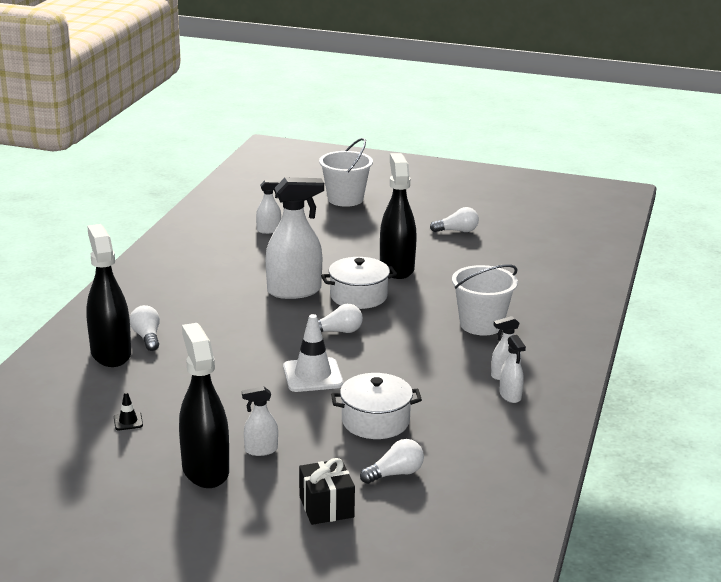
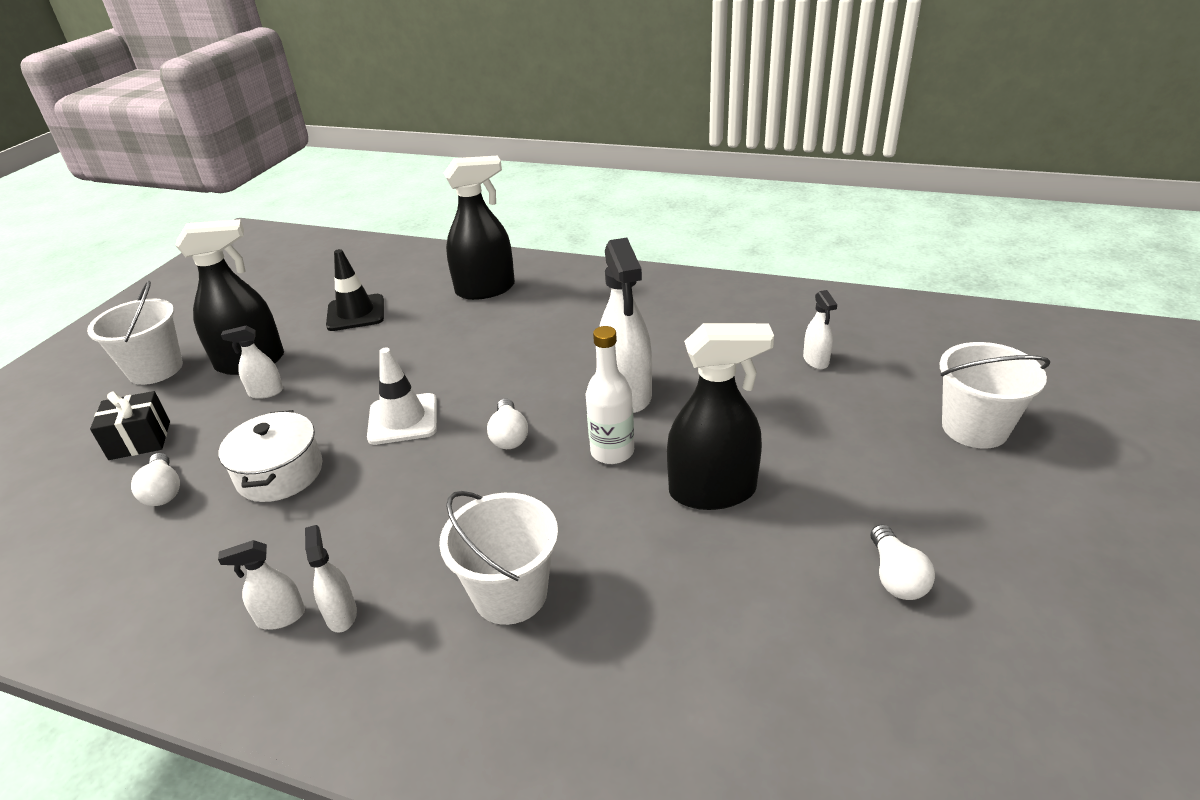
camera: 95 degrees right, 10 degrees up
(128, 421) = (356, 313): black traffic cone -> black traffic cone, size x2.13
(147, 337) = (515, 304): white light bulb -> none
(202, 532) = (155, 369): none -> white bucket
(261, 450) = (266, 392): white spray bottle -> white spray bottle turned 90 degrees counterclockwise
(358, 296) = (612, 452): white pot -> white bottle

